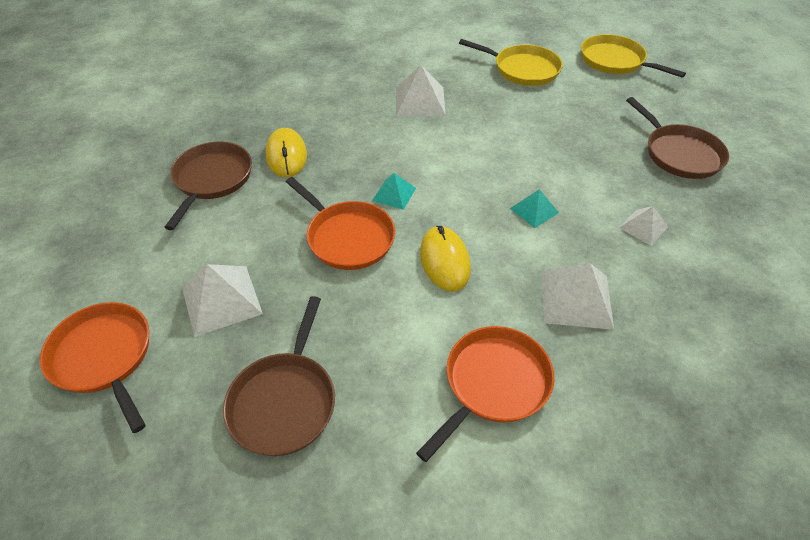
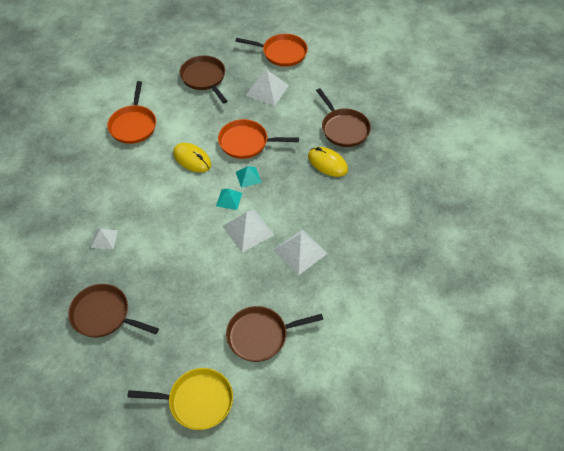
camera: 140 degrees right, 5 degrees up
(523, 69) = (260, 336): yellow pan -> brown pan
(534, 210) = (169, 213): turquoise pyramid -> turquoise pyramid (229, 199)
(576, 299) = (119, 177): white pyramid -> white pyramid (248, 230)

